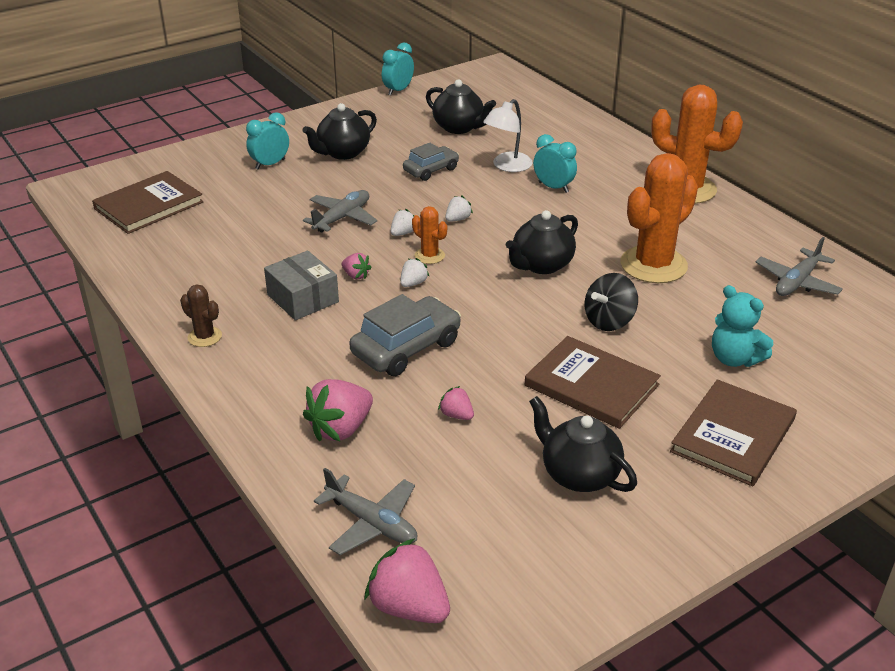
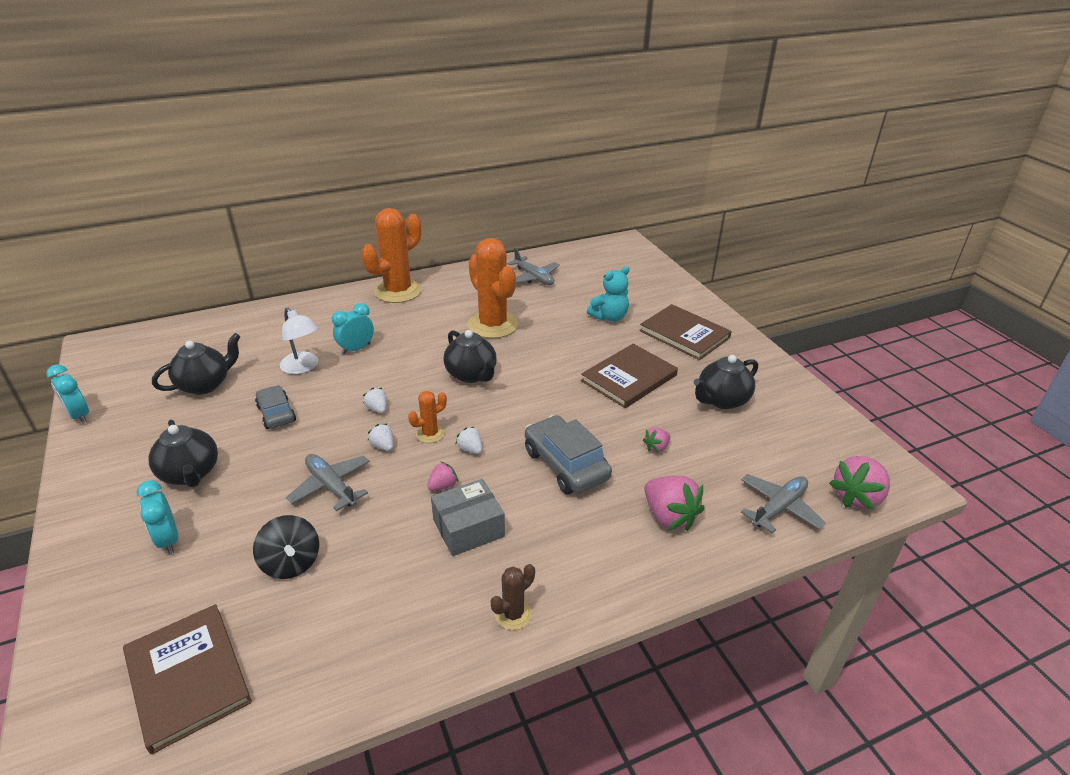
camera: 80 degrees left, 0 degrees up
(609, 321) = (556, 357): black spinning top -> black spinning top (291, 563)

